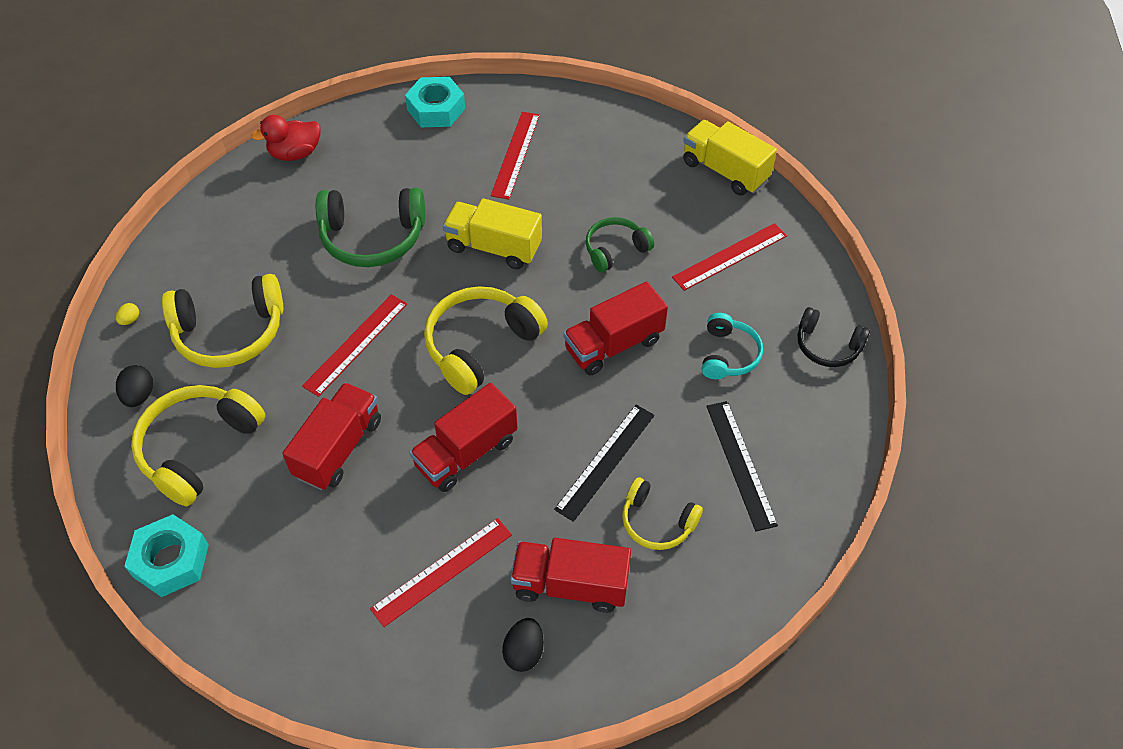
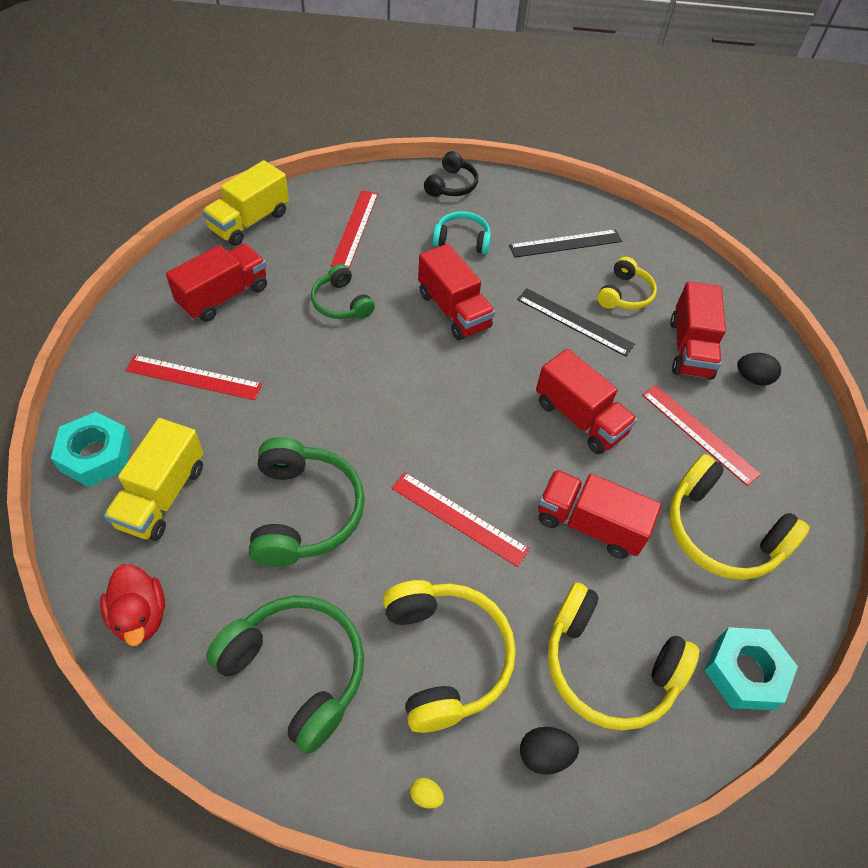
camera: 95 degrees left, 0 degrees up
(236, 242) = (296, 671): none -> green headphones
(481, 345) = (457, 407): yellow headphones -> yellow headphones (721, 532)
(494, 247) = (329, 397): yellow truck -> yellow truck (162, 495)
(616, 163) = (223, 296): none -> red truck
(730, 256) = (355, 228): red ruler -> red ruler turned 45 degrees clockwise

